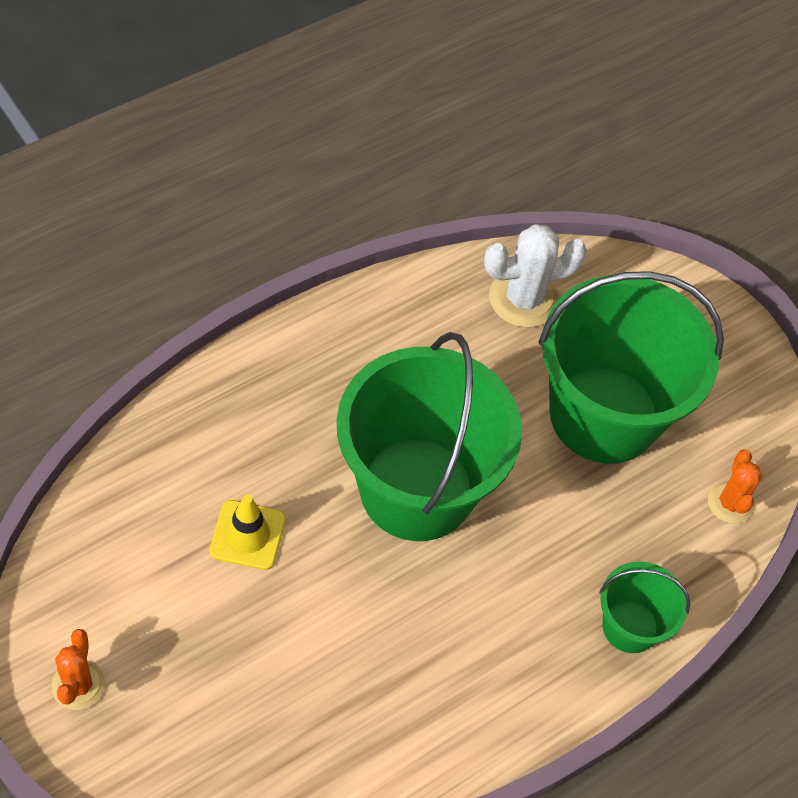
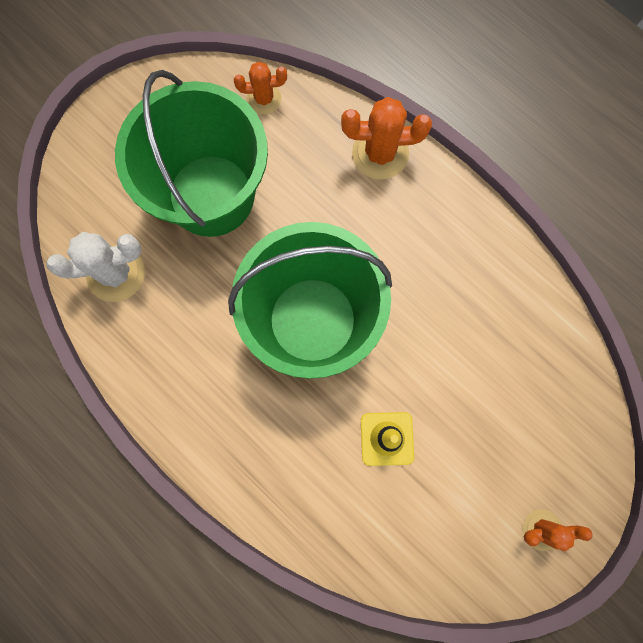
camera: 95 degrees left, 20 degrees up
(523, 299) = (116, 273): white cactus -> white cactus turned 75 degrees counterclockwise
(630, 626) = (380, 153): green bucket -> orange cactus

